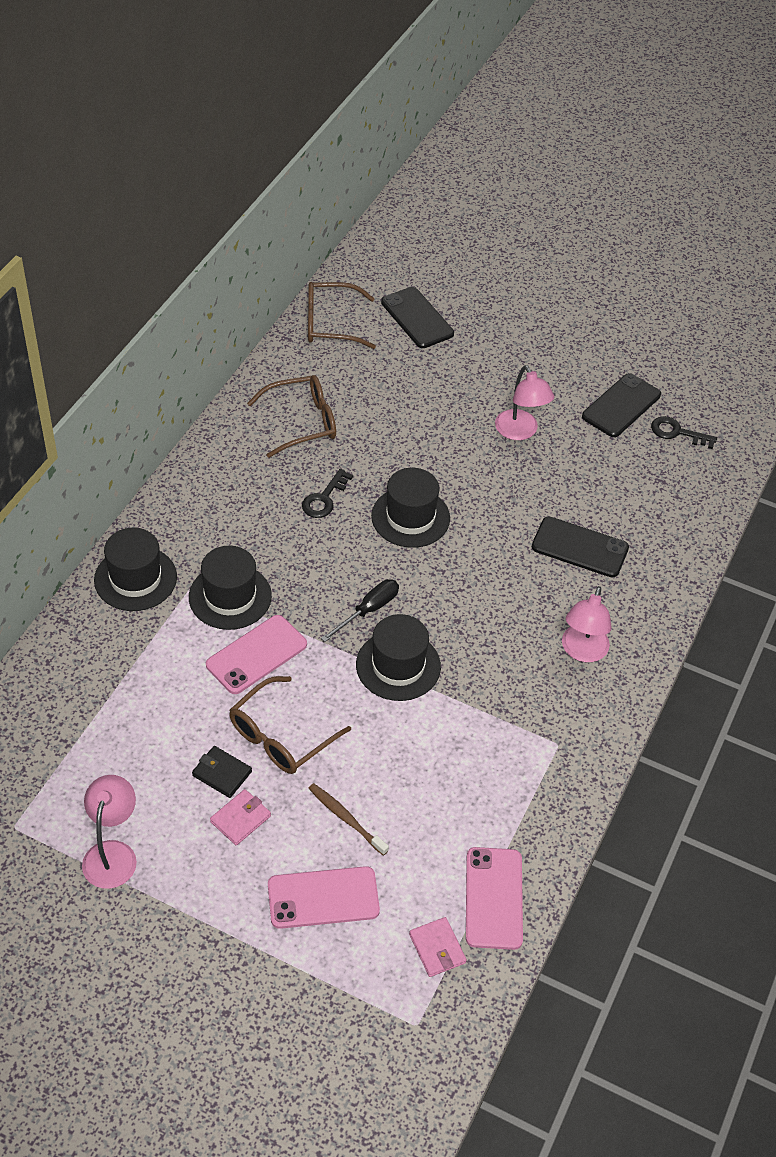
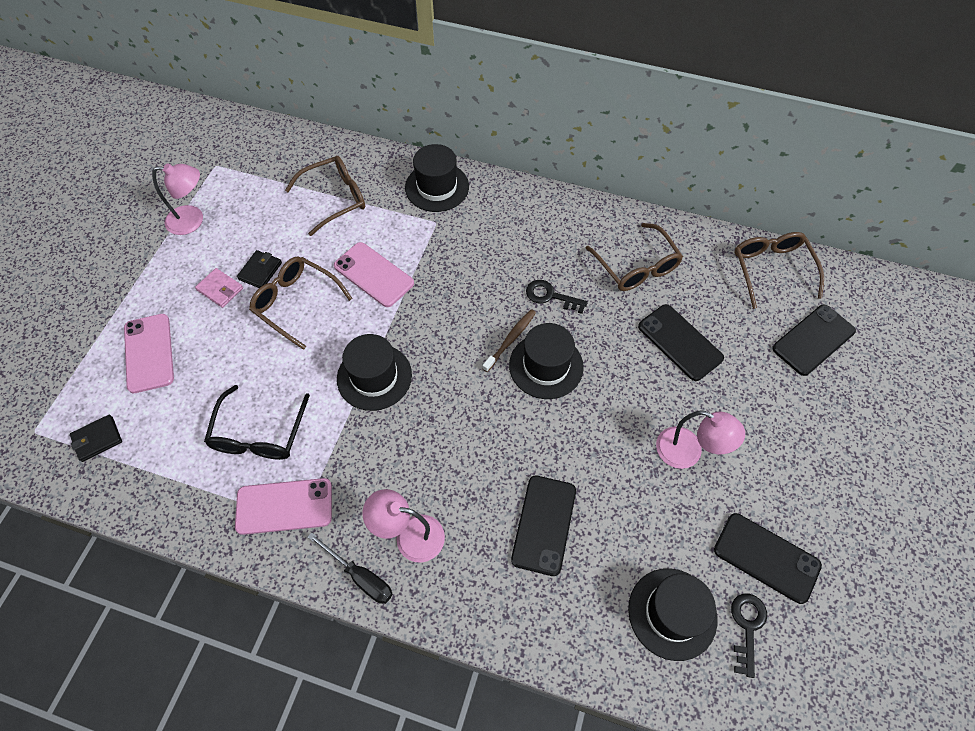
camera: 85 degrees right, 10 degrees up
(122, 686) = (335, 199): none -> brown glasses
(230, 596) = (429, 248): black hat -> black hat (672, 613)
(346, 818) = (220, 358): brown toothbrush -> brown toothbrush (510, 339)
(368, 610) = (431, 346): black screwdriver -> black screwdriver (360, 576)
(402, 410) = (680, 342): none -> black phone
(437, 948) = (97, 439): pink wallet -> black wallet
(453, 778) = (259, 434): none -> black glasses
(493, 898) = (140, 478): pink phone -> pink phone (284, 506)
(520, 432) = (688, 452): pink lamp -> pink lamp turned 120 degrees counterclockwise

